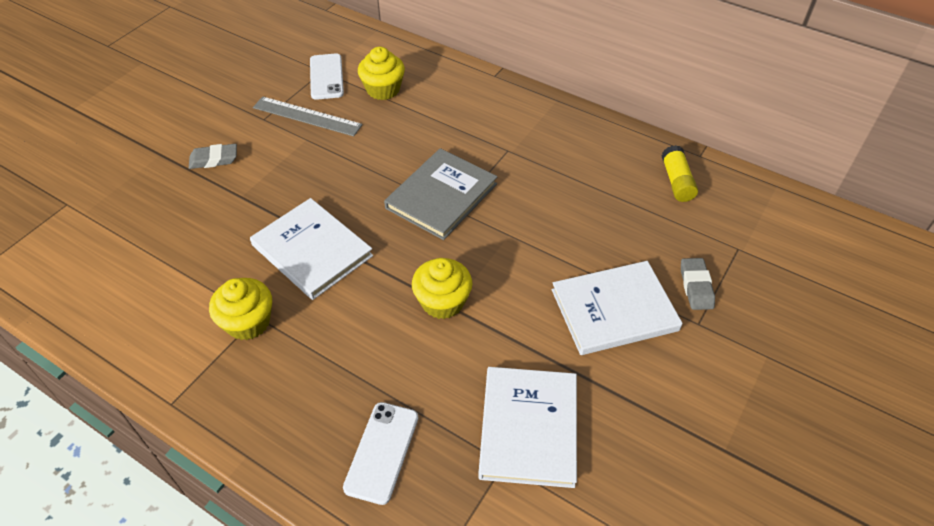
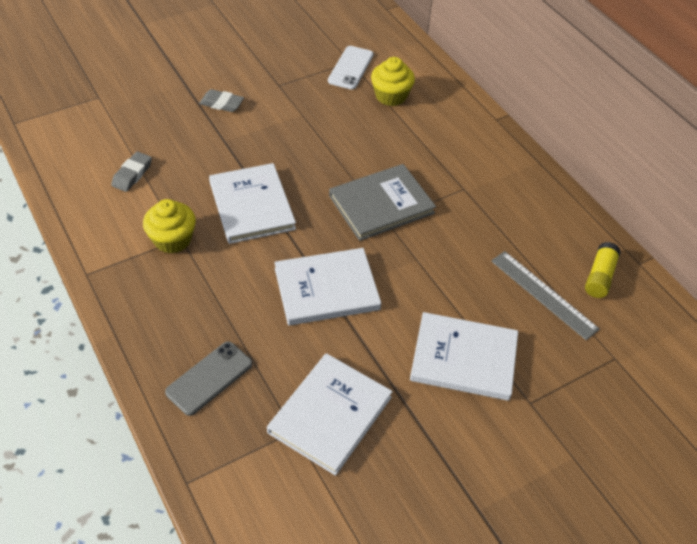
camera: 25 degrees right, 0 degrees up
(307, 116) = (314, 95): grey ruler -> grey ruler (543, 294)
(382, 452) = (209, 378): white phone -> grey phone
(442, 302) = (326, 289): yellow cupcake -> white book
(696, 287) = (550, 372): grey eraser -> grey eraser (132, 174)

